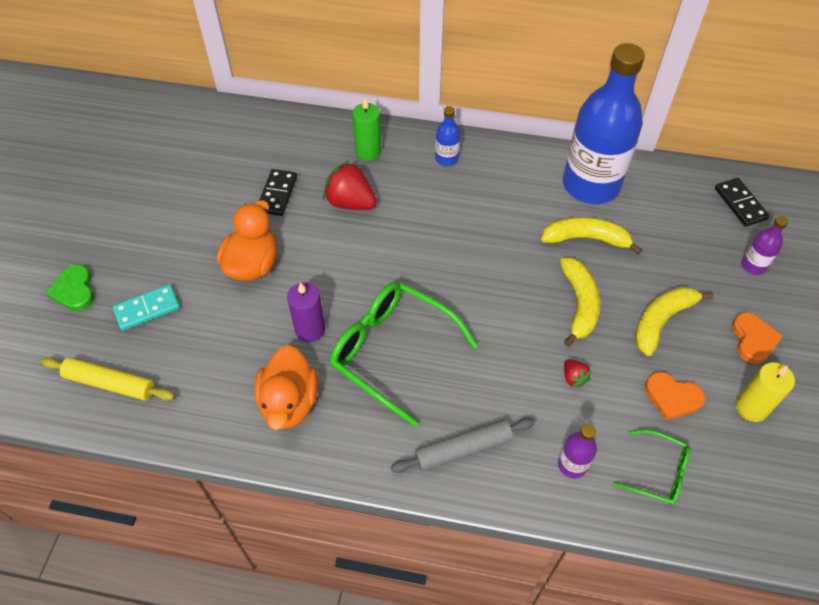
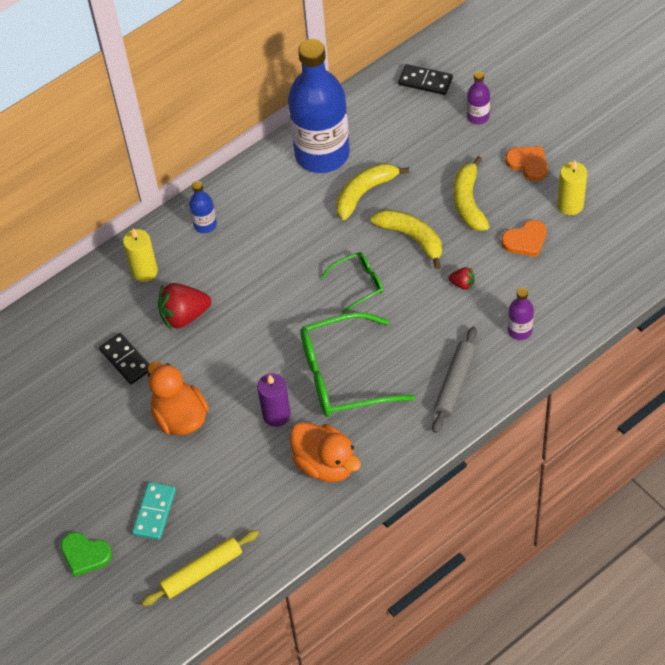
camera: 45 degrees left, 0 degrees up
(368, 151) = (144, 271): green candle -> yellow candle
(658, 472) = (566, 289): green glasses -> green glasses (358, 284)

